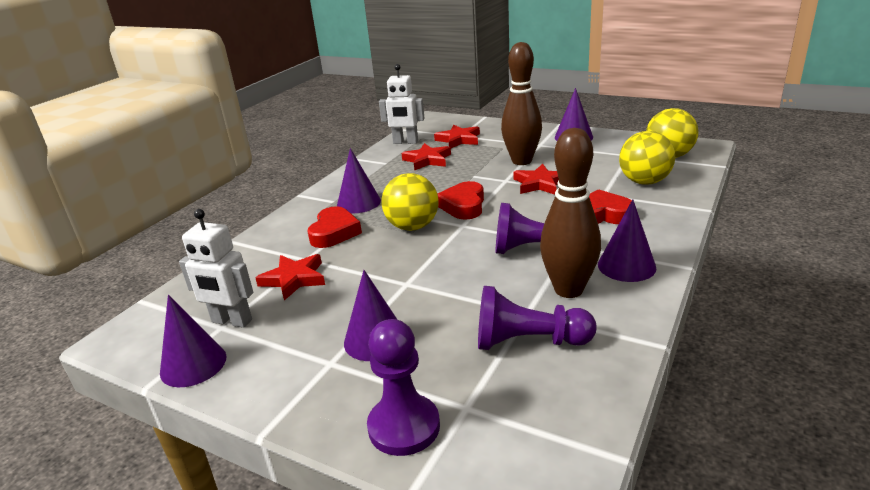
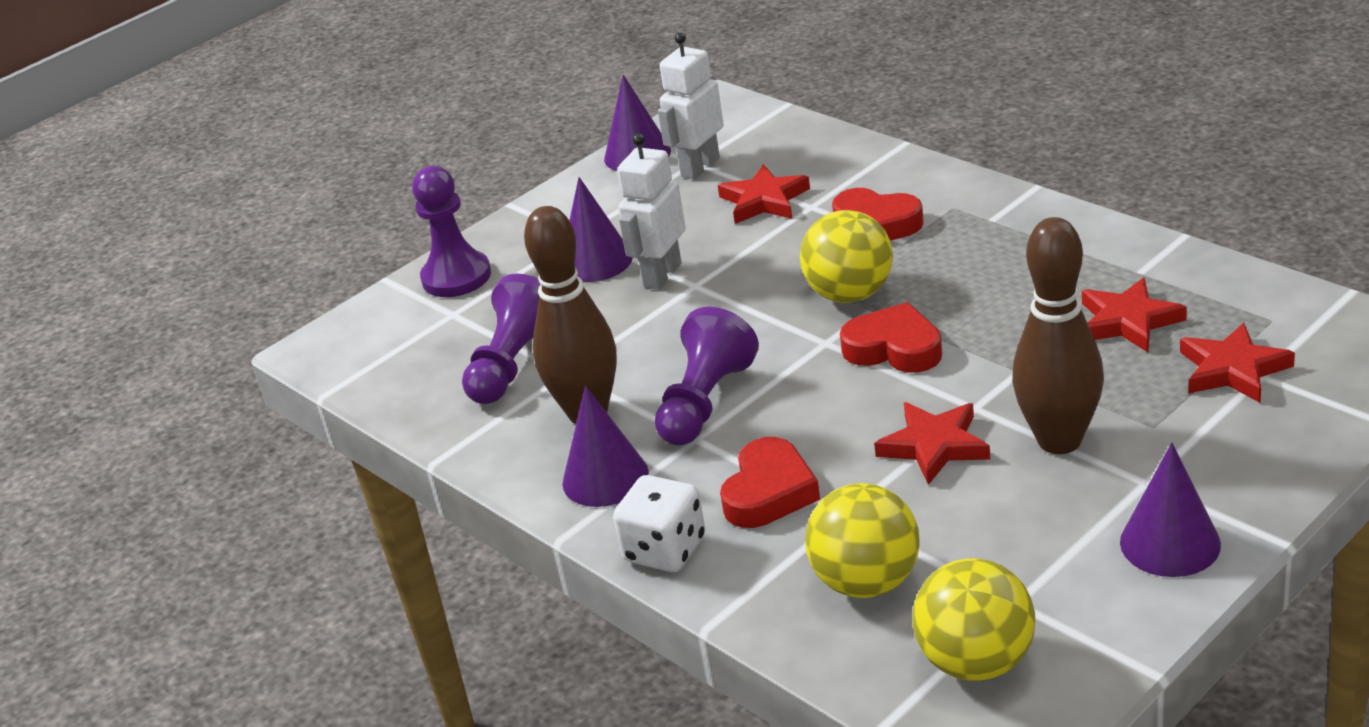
camera: 110 degrees right, 5 degrees up
(358, 203) = (969, 244): purple cone -> none
(405, 142) = (1249, 297): white robot -> white robot (662, 275)
(669, 232) = (665, 550): none -> white dice

